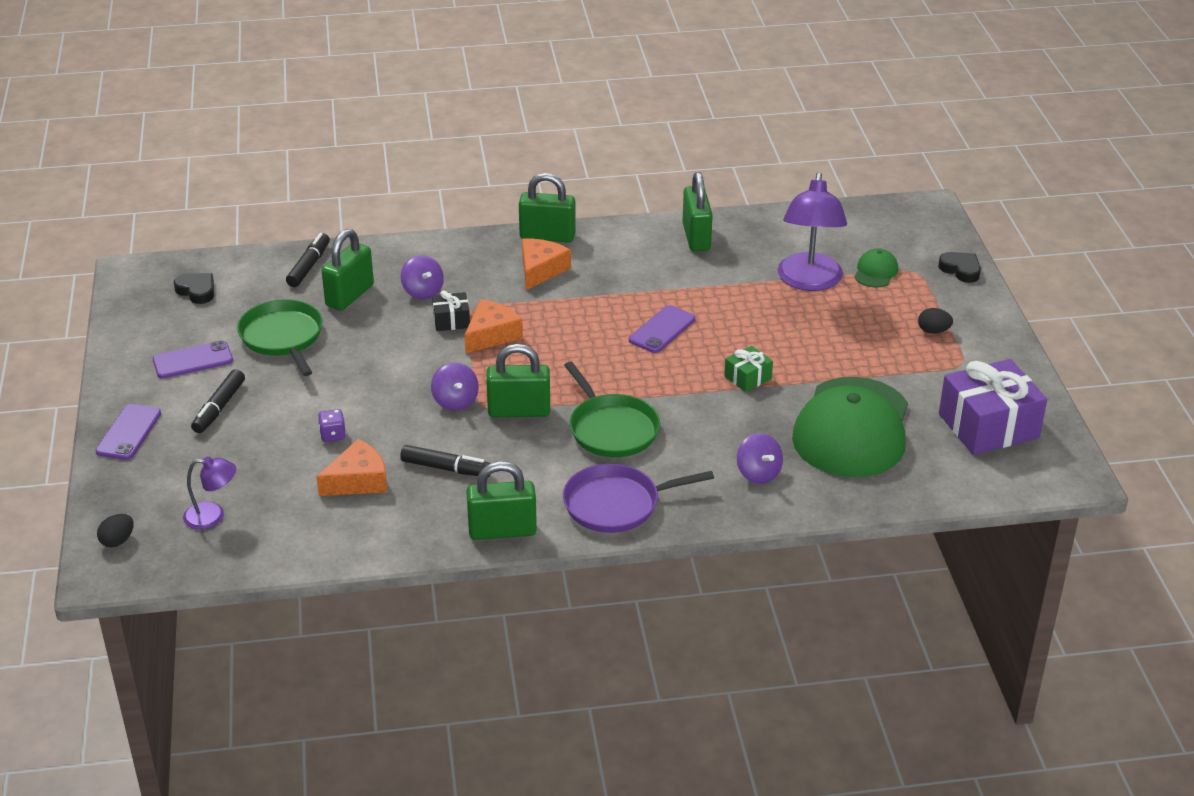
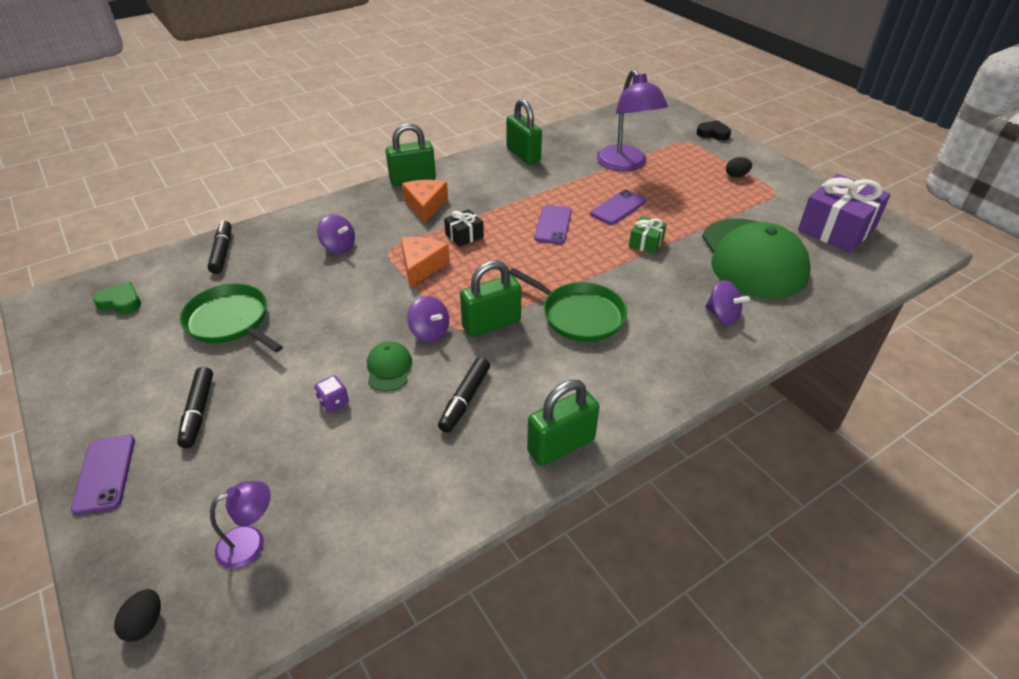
camera: 25 degrees left, 5 degrees up
(193, 360) = (146, 371): purple phone -> purple phone (618, 208)
(197, 291) = (121, 302): black heart -> green heart
(350, 295) = (274, 267): green padlock -> none
(358, 480) = (387, 442): orange cheese -> none
(446, 468) = (465, 400): black marker -> black marker turned 120 degrees clockwise
(451, 320) = (379, 263): black gift -> black gift (464, 235)
(616, 504) = (638, 382): purple pan -> none
(875, 271) = (662, 148): green cap -> green cap (389, 368)

